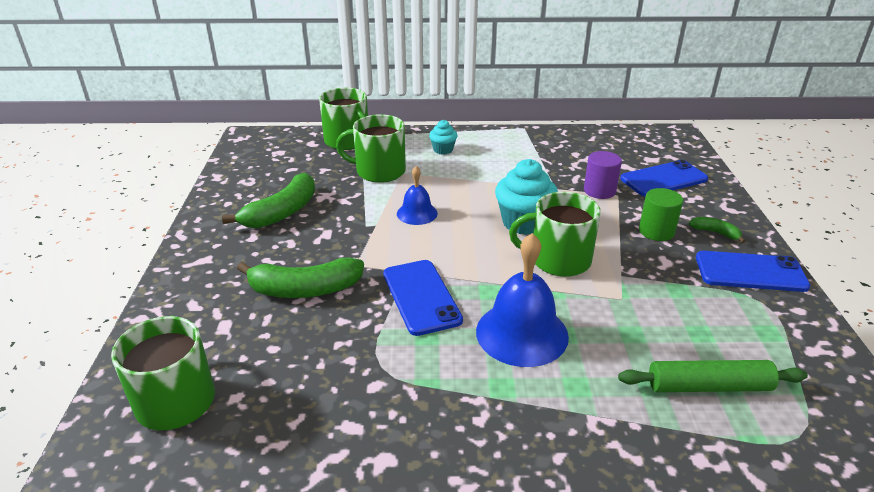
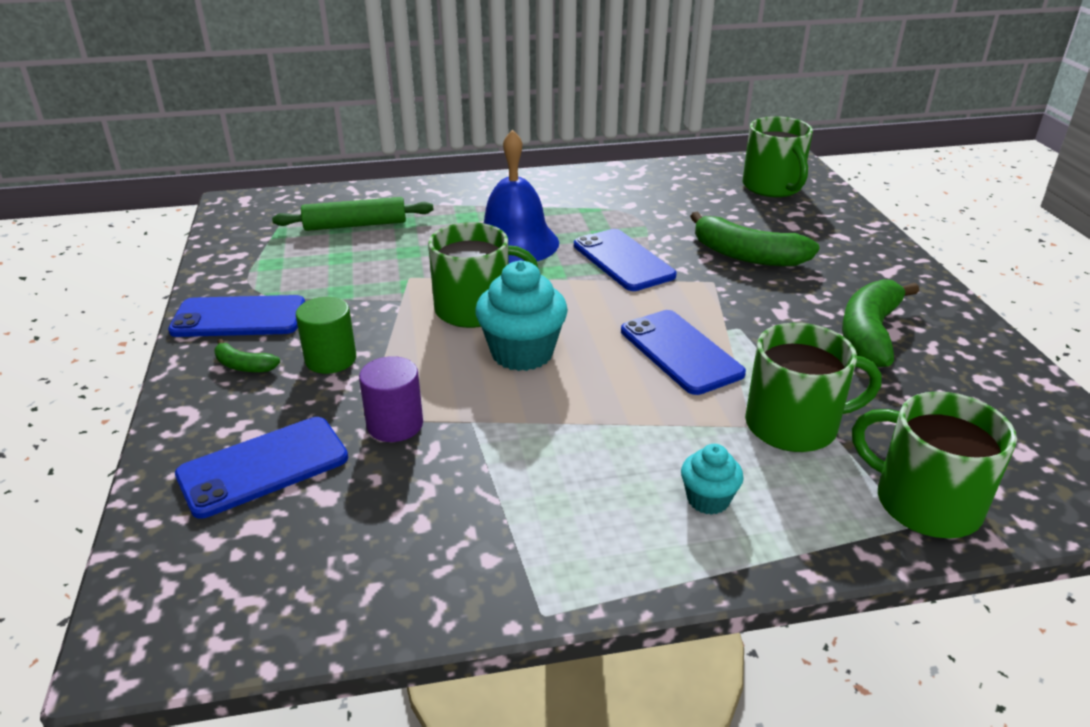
camera: 170 degrees right, 0 degrees up
(305, 289) = (747, 256): green banana -> green banana turned 135 degrees counterclockwise
(417, 213) = (680, 352): blue bell -> blue phone

